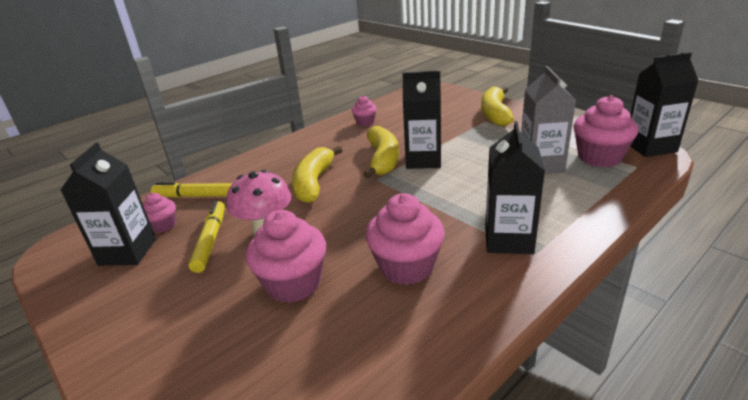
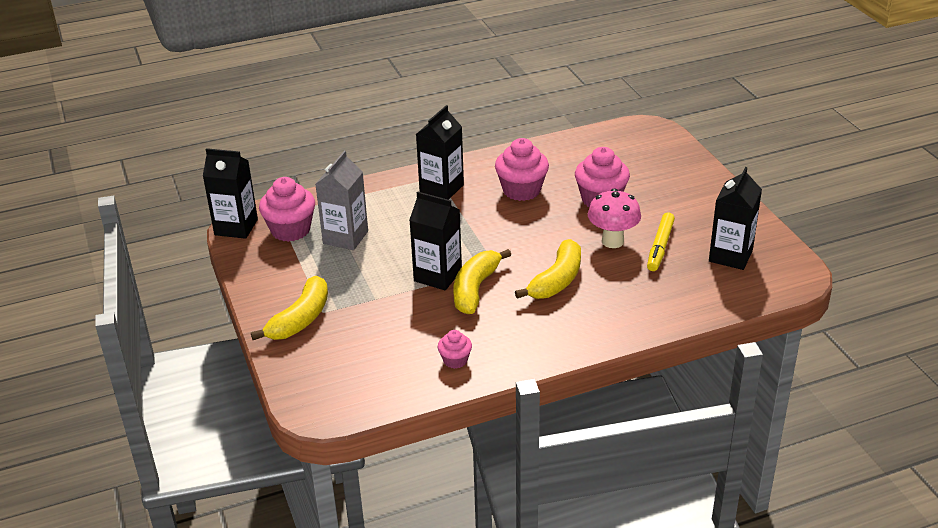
camera: 160 degrees left, 5 degrees up
(163, 225) = (704, 273): pink cupcake -> none
(197, 196) = (676, 299): yellow marker -> none

